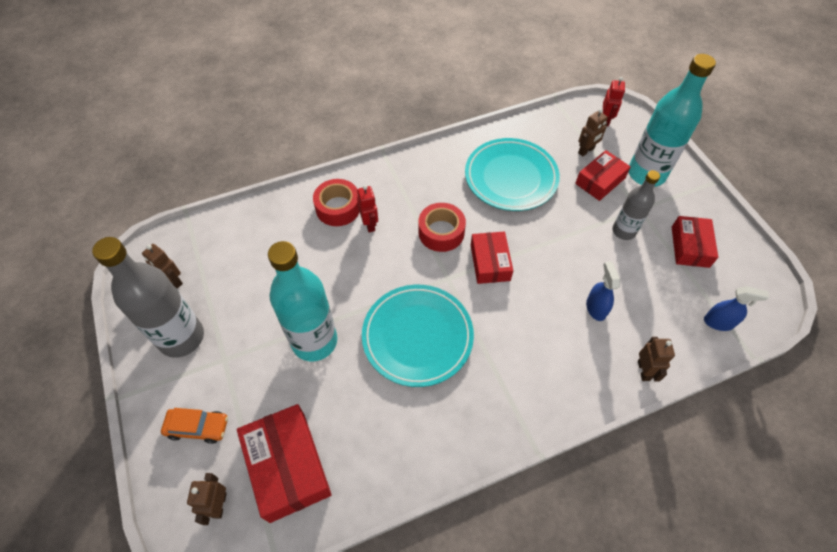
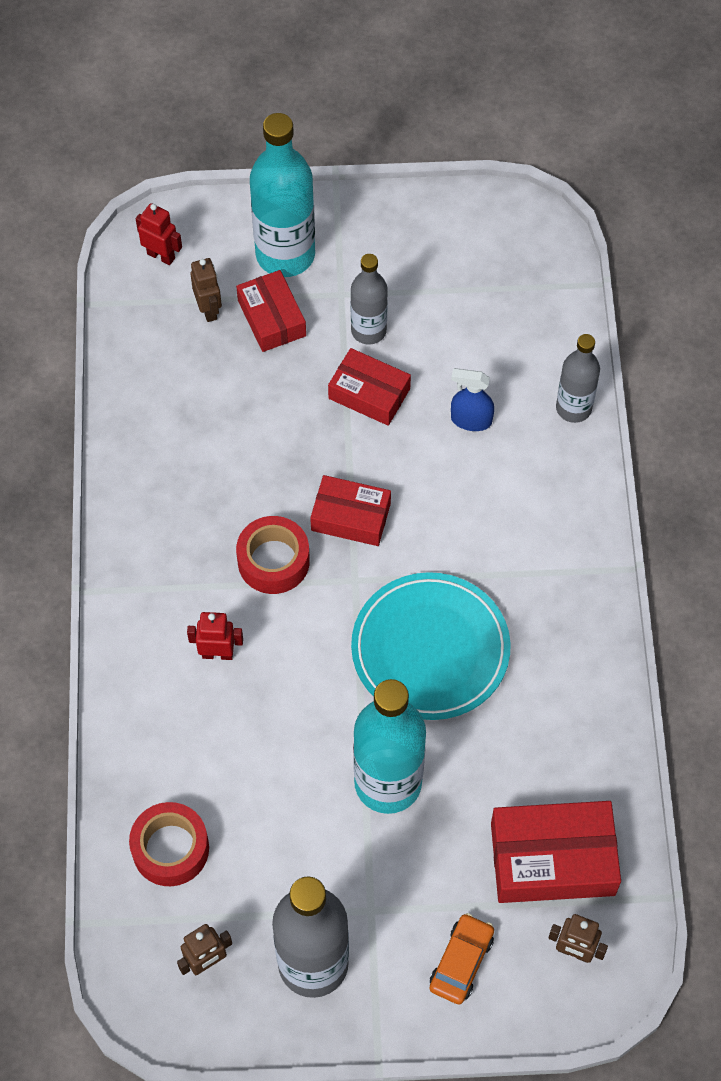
camera: 70 degrees left, 5 degrees up
(338, 208) = (166, 690): red tape -> red tape (170, 849)
(511, 177) = (213, 430): turquoise plate -> none
(644, 370) = (573, 408): brown robot -> grey bottle
(690, 247) = (425, 266): red box -> red box (369, 393)
(718, 322) = (542, 295): blue spray bottle -> none

